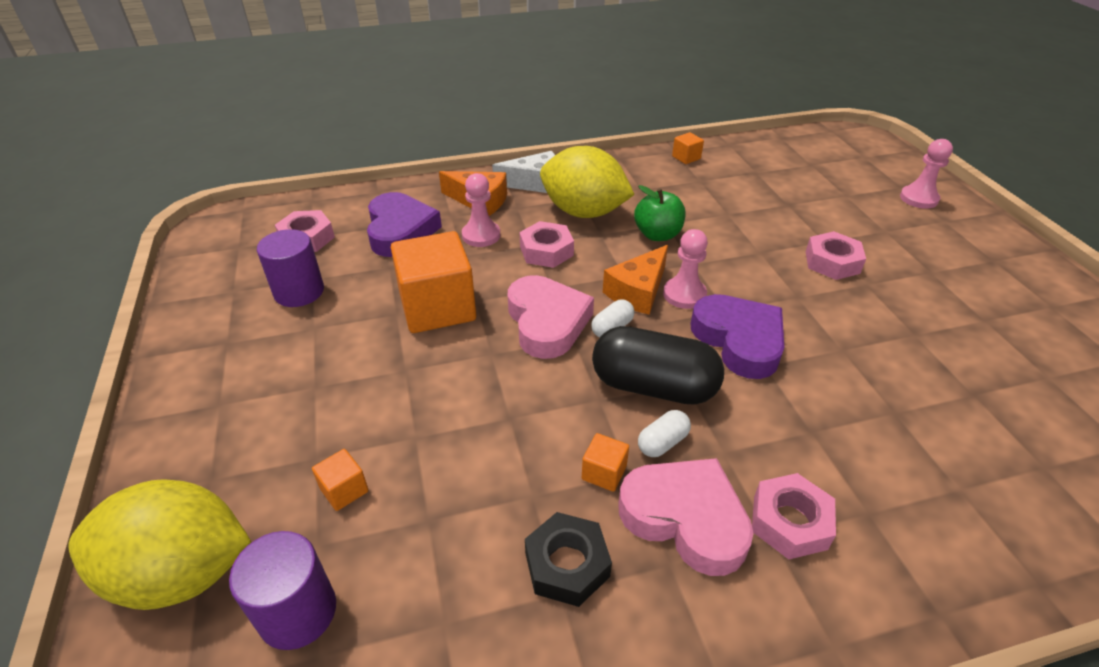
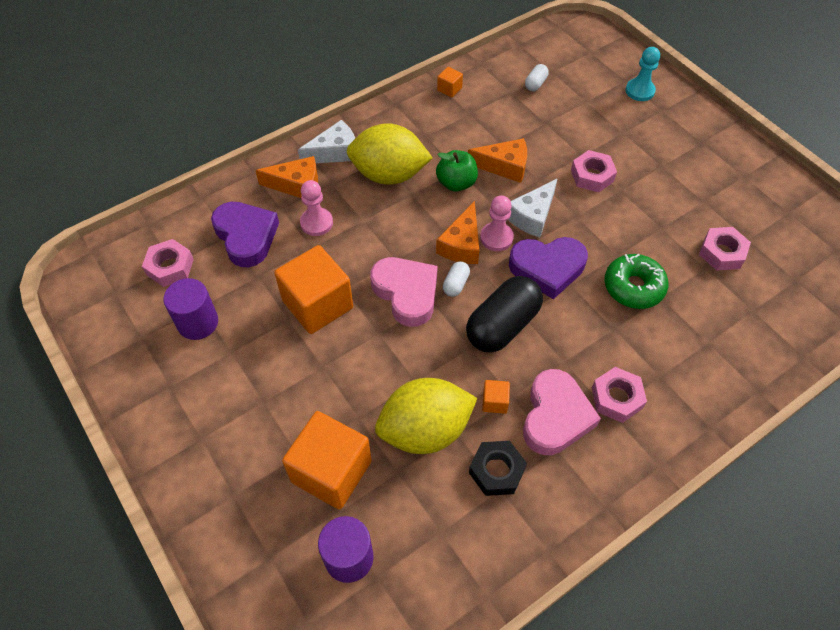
camera: 20 degrees left, 15 degrees up
(182, 573) = (259, 561): yellow lemon -> yellow lemon (425, 430)
(344, 490) = (331, 471): orange cube -> orange cube, size x2.35
(546, 251) = (376, 224): pink nut -> pink nut (722, 253)
(653, 386) = (502, 325): black capsule -> black capsule turned 45 degrees counterclockwise
(662, 442) = (523, 367): white capsule -> white capsule (535, 84)
(685, 518) = (555, 416): pink heart -> pink heart turned 90 degrees clockwise
(722, 232) = (504, 166): none -> orange cheese
(739, 284) = (532, 216): none -> white cheese
(739, 340) = (547, 268): purple heart -> purple heart turned 135 degrees clockwise
(856, 390) = (633, 287): none -> green donut
(918, 198) = (639, 91): pink pawn -> turquoise pawn

